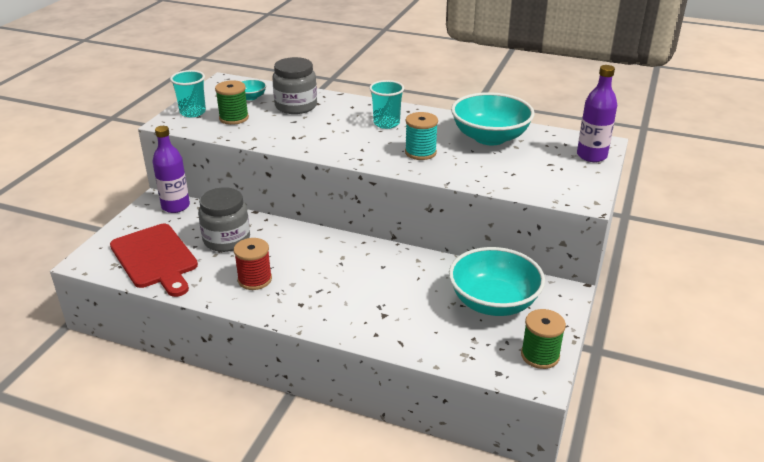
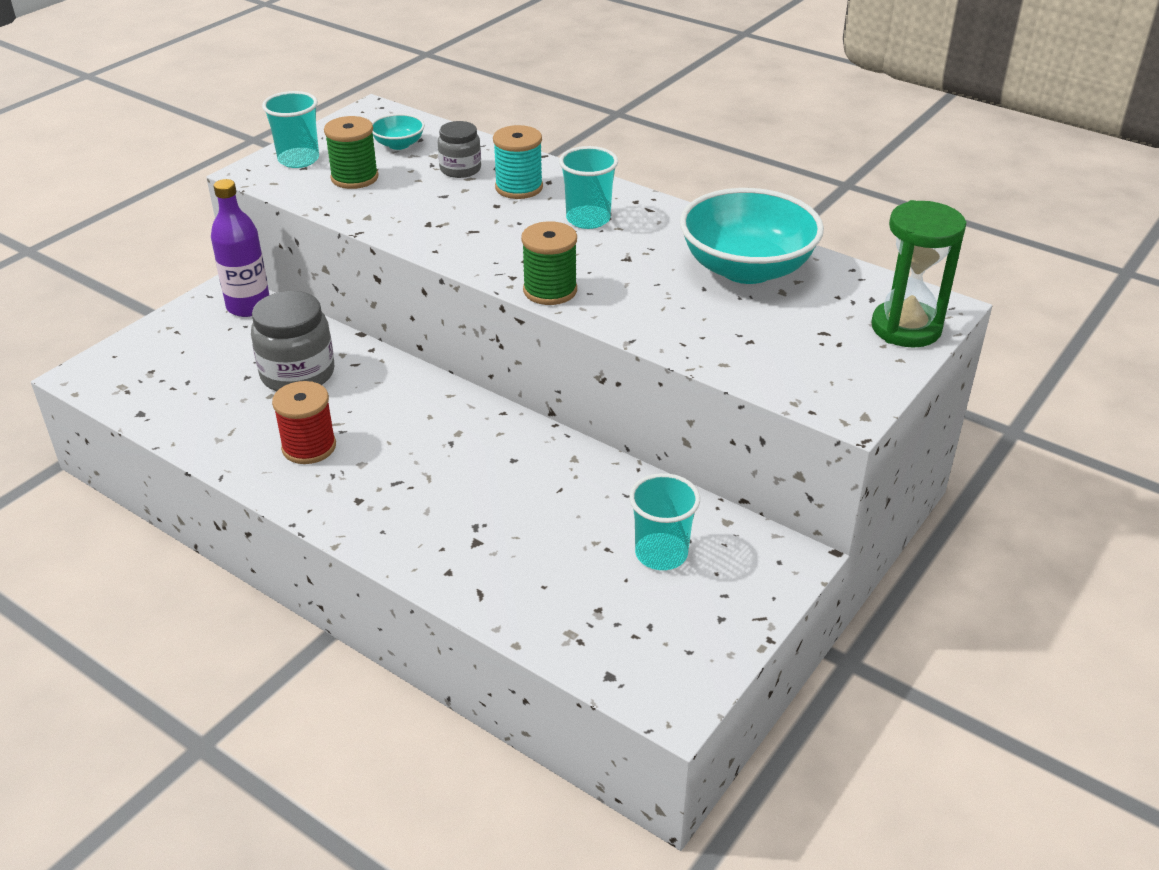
camera: 15 degrees right, 5 degrees up
(155, 258) = (182, 387): red cutting board -> none
(296, 106) = (460, 169): grey jar -> grey jar, size x0.60
(420, 152) = (615, 279): turquoise spool -> turquoise spool (519, 187)
(493, 302) = (661, 554): turquoise bowl -> turquoise cup
(540, 355) = (692, 660): green spool -> green spool (550, 290)
(591, 156) = (906, 328): purple bottle -> green hourglass

